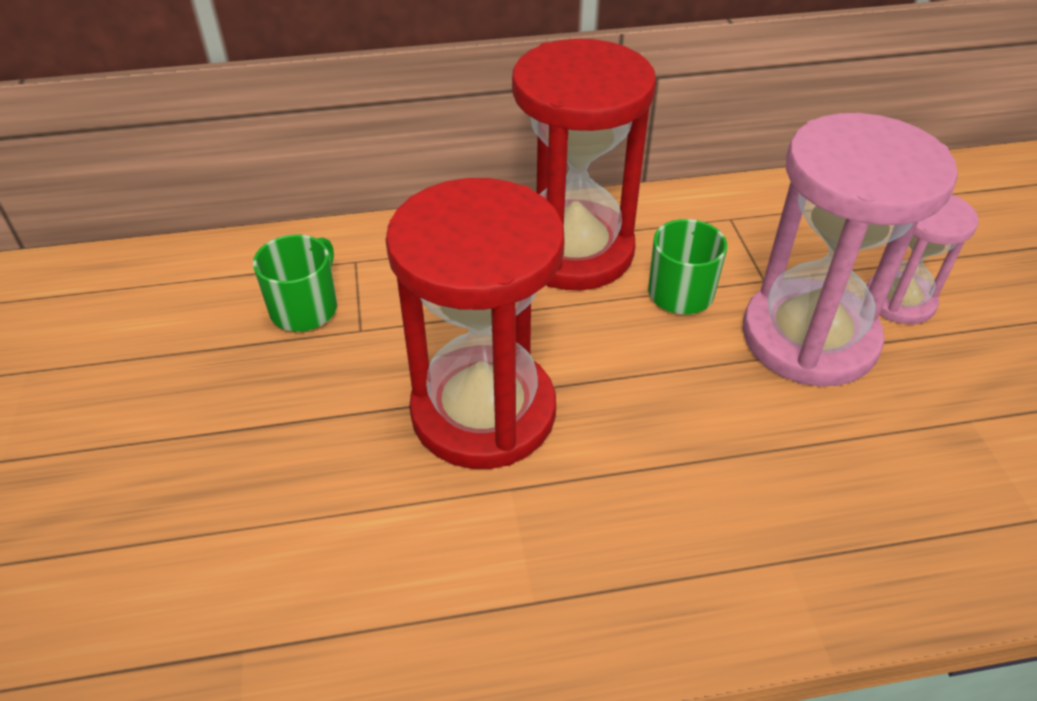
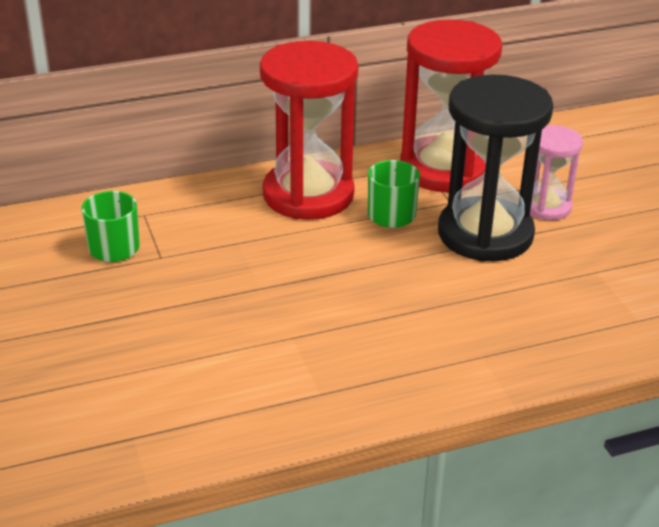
camera: 10 degrees left, 10 degrees down
(483, 412) = (263, 297): red hourglass -> red hourglass (443, 169)
(809, 337) = (485, 234): pink hourglass -> black hourglass

